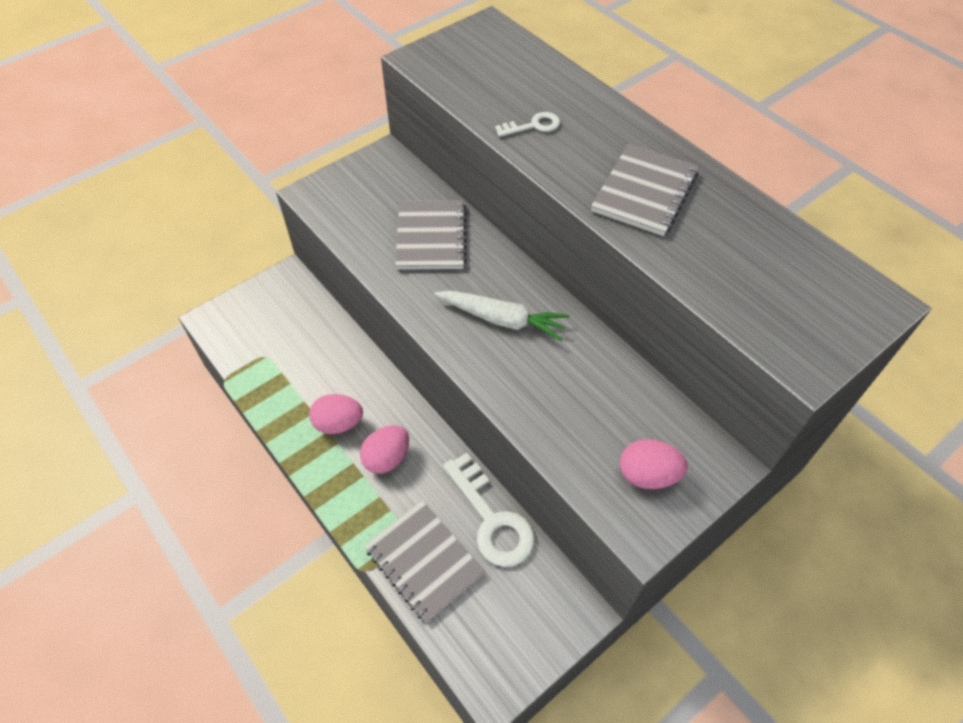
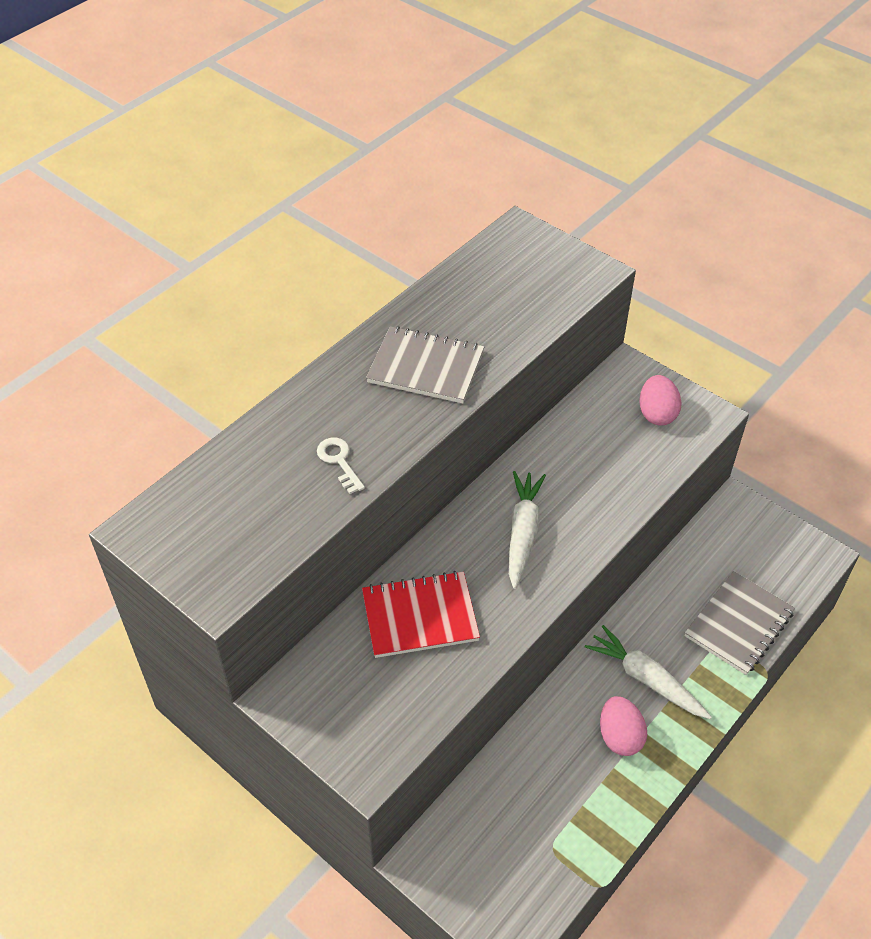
camera: 100 degrees left, 5 degrees down
(387, 458) = (645, 679): pink egg -> white carrot
(431, 237) = (420, 616): grey notebook -> red notebook
(492, 519) = (678, 577): white key -> none

